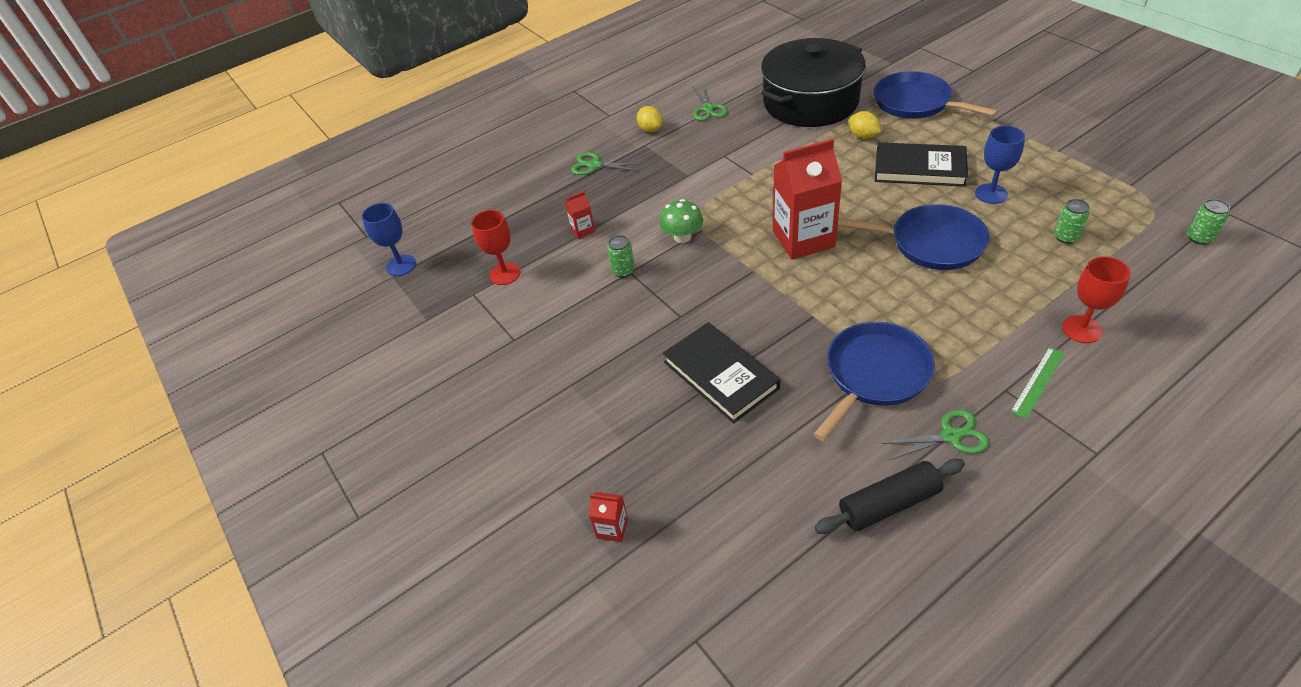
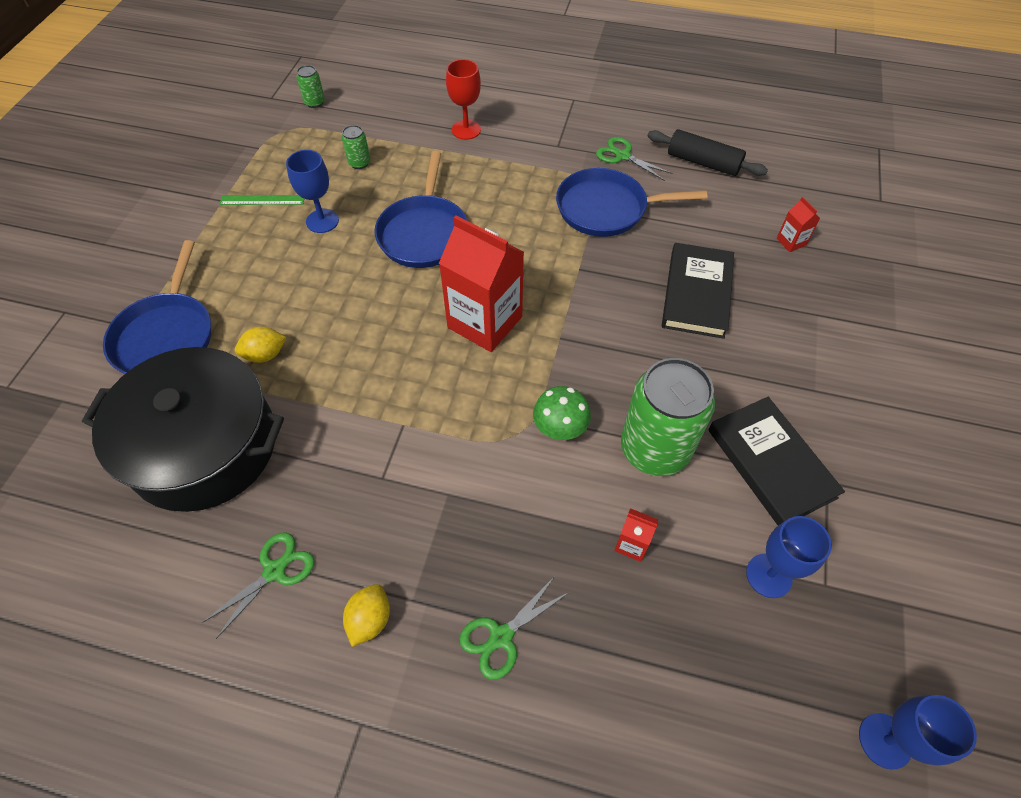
camera: 135 degrees left, 10 degrees up
(505, 274) = (769, 575): red goblet -> blue goblet
(595, 165) = (501, 636): green scissors -> green scissors turned 75 degrees clockwise
(612, 528) = (878, 278): red carton -> red carton (791, 242)
(623, 271) = (654, 449): green can -> green can, size x2.35
(863, 136) = (265, 355): yellow lemon -> yellow lemon turned 60 degrees clockwise
(919, 168) = (307, 283): black book -> black book (770, 463)
(931, 243) = (424, 233): blue pan -> blue pan turned 150 degrees counterclockwise
(1038, 382) = (536, 134): green ruler -> green ruler (262, 200)

